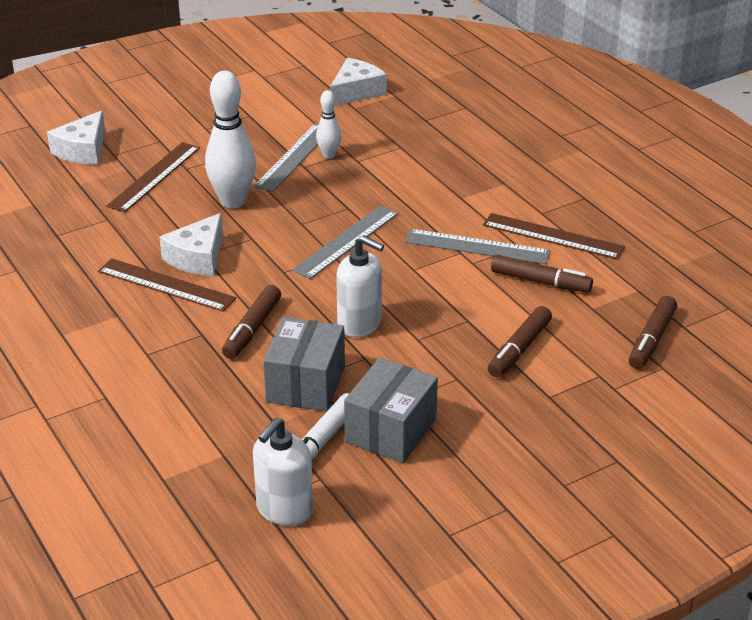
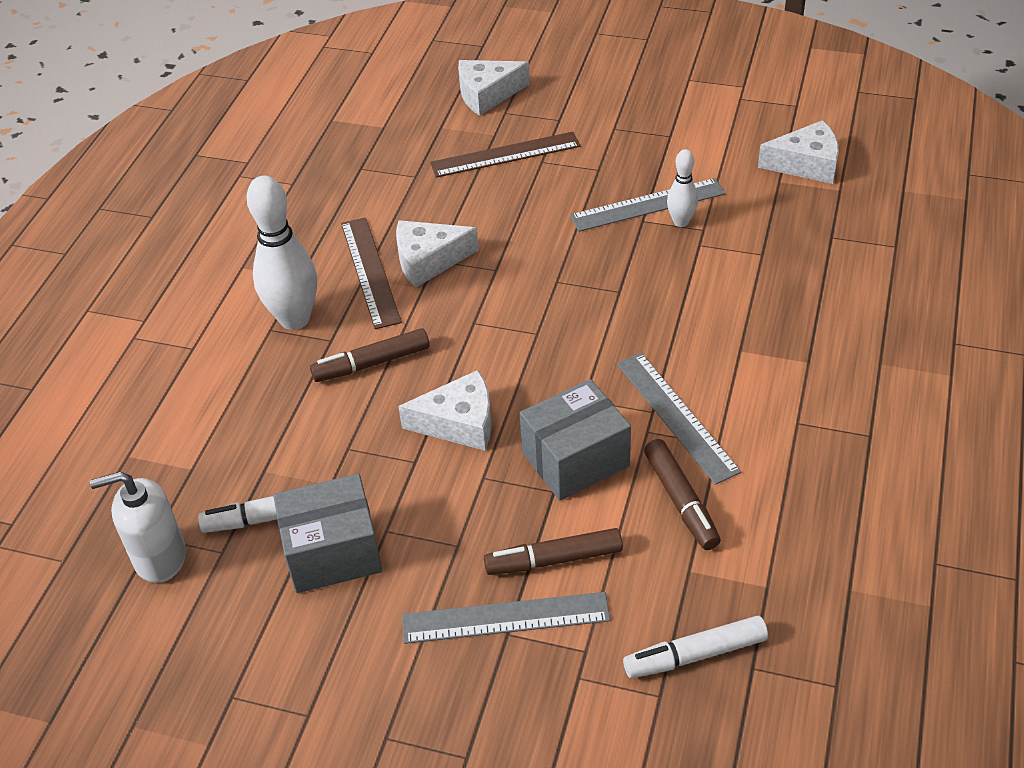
camera: 50 degrees right, 10 degrees up
(233, 201) = (532, 220): white bowling pin -> white bowling pin (294, 319)
(305, 384) = (335, 450): grey box -> grey box (575, 459)
(346, 241) = (567, 327): grey ruler -> grey ruler (505, 618)
(360, 323) = (459, 423): white soap dispenser -> white cheese
(553, 236) = (768, 458): brown ruler -> none
(651, 340) = (695, 655): brown marker -> white marker

